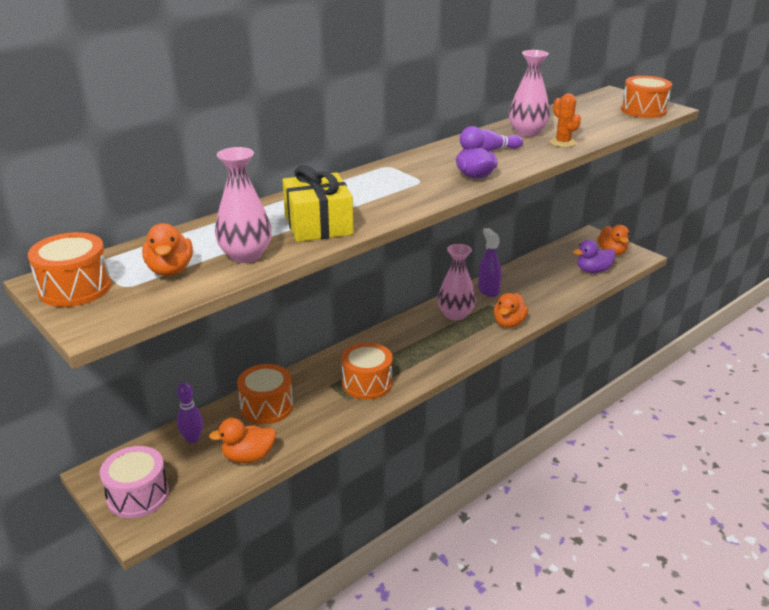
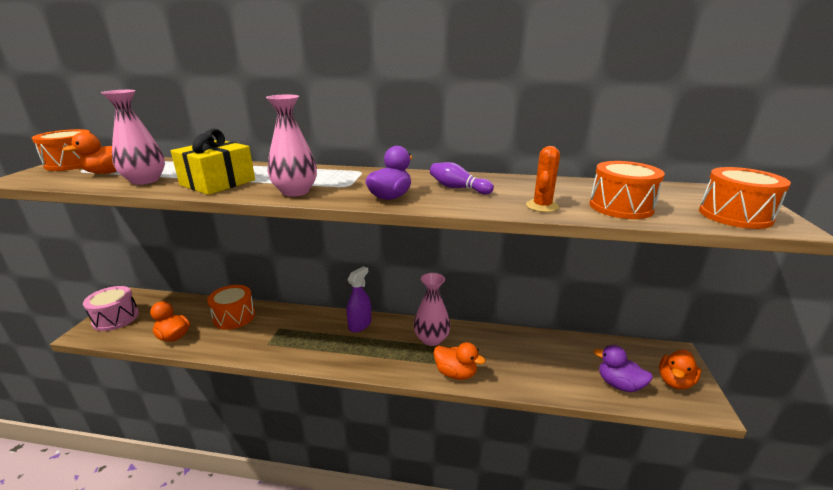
camera: 50 degrees right, 5 degrees down
(192, 439) = (182, 308): purple bowling pin -> none
(367, 383) = (294, 343): orange drum -> orange drum (620, 207)
(488, 290) = (489, 338): purple spray bottle -> purple spray bottle (360, 325)
(509, 323) = (455, 373): orange duck -> orange duck turned 135 degrees counterclockwise
(527, 132) = (532, 188): pink vase -> pink vase (295, 192)

